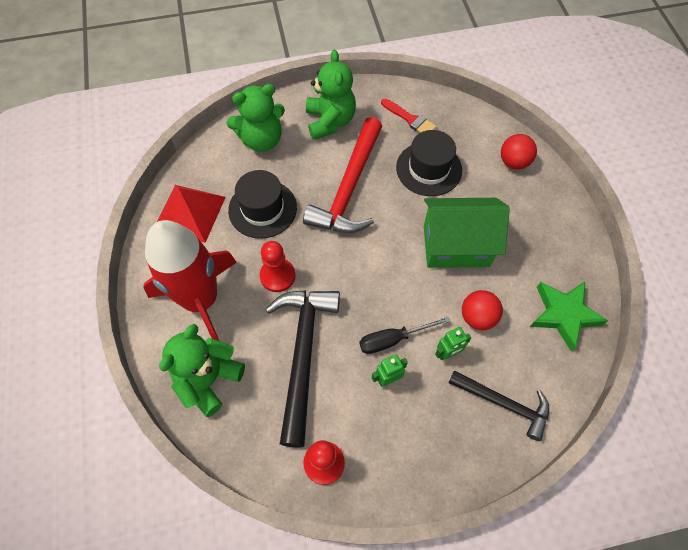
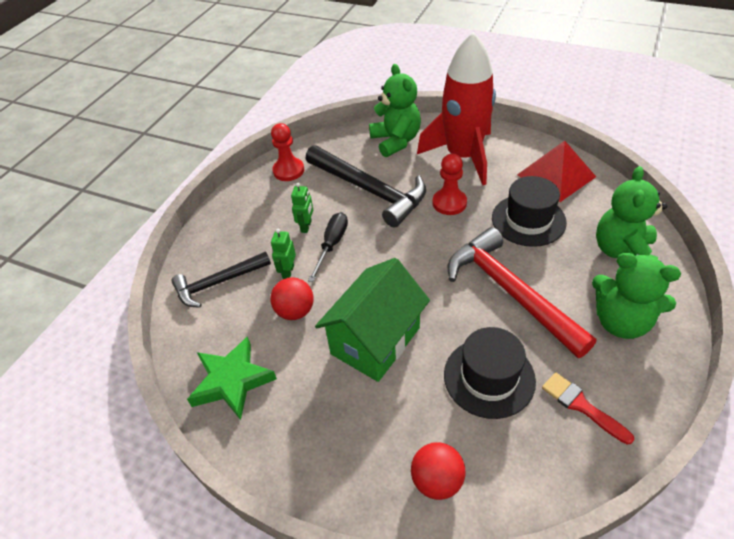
camera: 130 degrees right, 15 degrees down
(410, 119) = (581, 406): red brush -> red brush turned 60 degrees clockwise

